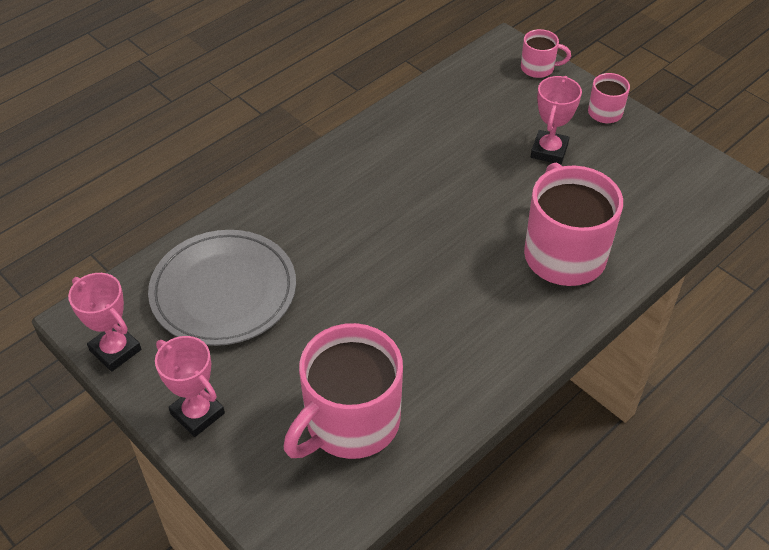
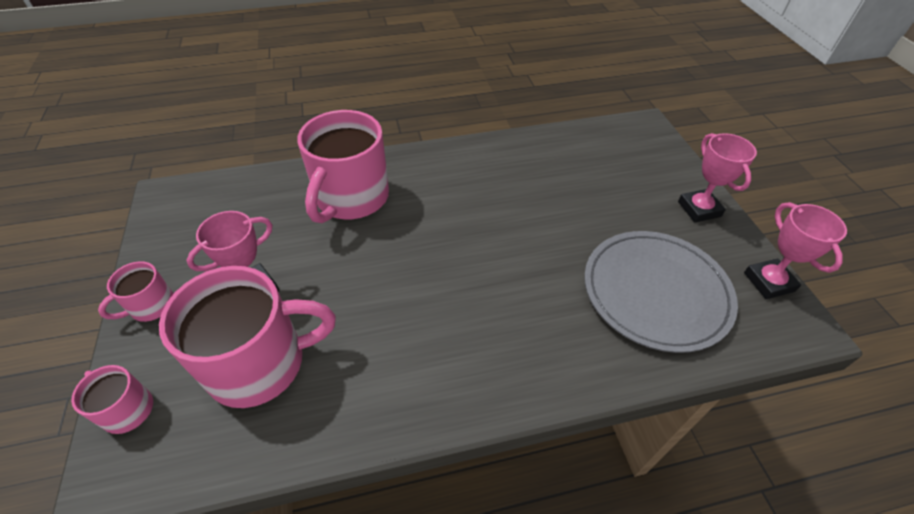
camera: 150 degrees left, 0 degrees up
(350, 422) = (588, 164): pink mug -> pink mug (260, 363)

